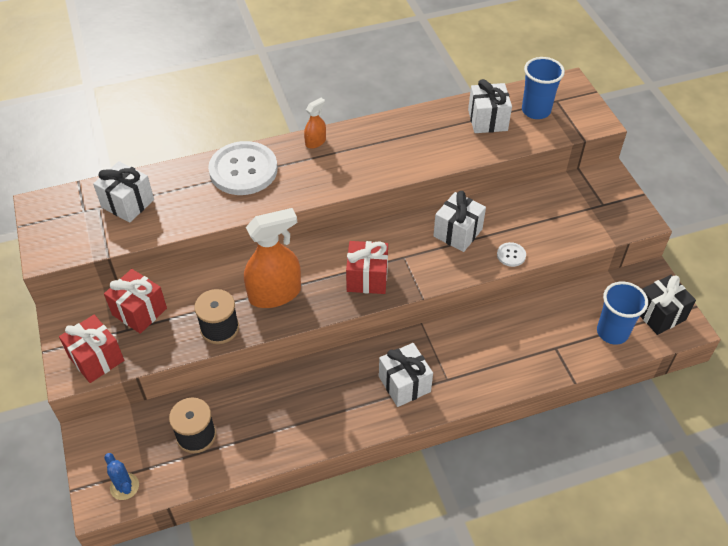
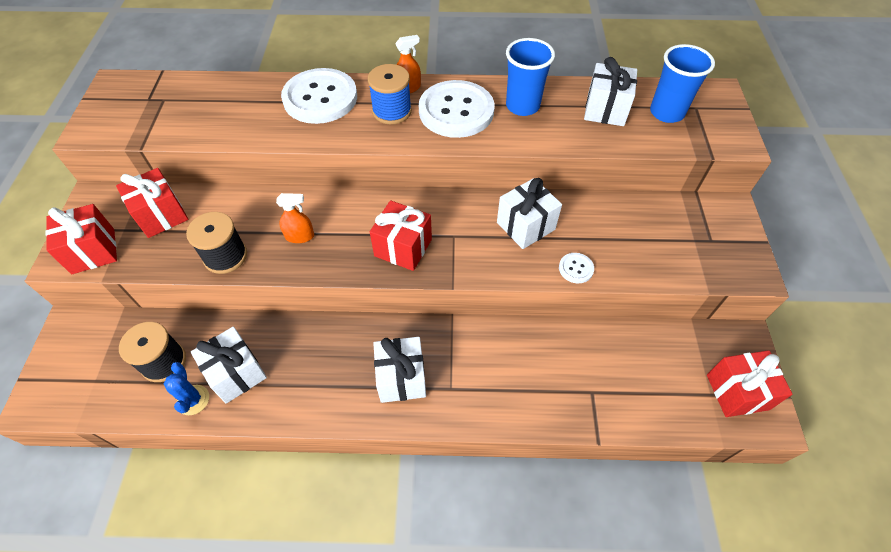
camera: 20 degrees right, 5 degrees up
(124, 486) = (66, 393): blue cactus -> blue cactus (193, 400)
(128, 203) = (192, 102): white gift -> white gift (236, 373)
(275, 294) = (300, 236): orange spray bottle -> orange spray bottle, size x0.48
(313, 166) = (392, 111): none -> blue spool
(367, 152) = (456, 111): none -> white button
(612, 332) = (669, 395): blue cup -> blue cup (522, 106)
(659, 314) = (737, 392): black gift -> red gift

